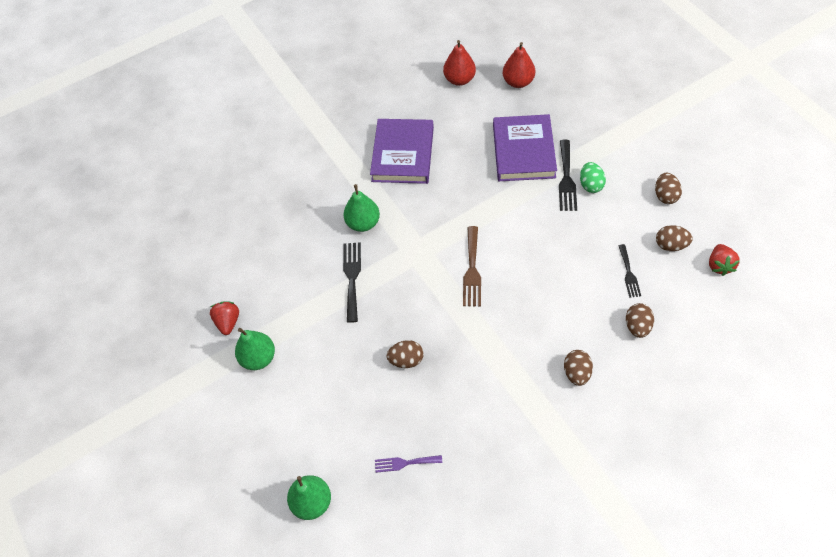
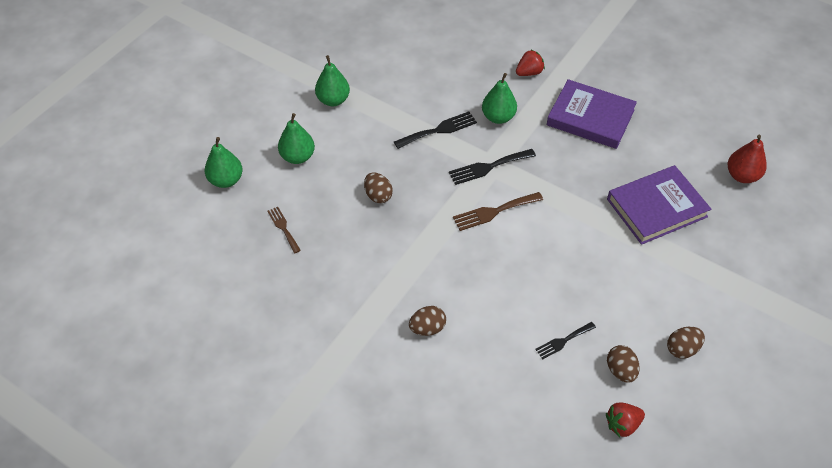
camera: 60 degrees right, 5 degrees down
(228, 322) = (355, 69): red strawberry -> red strawberry (529, 73)
(318, 418) = (298, 157): none -> green pear
(403, 154) = (590, 118): purple book -> purple book turned 45 degrees clockwise
(404, 463) = (283, 228): purple fork -> brown fork
(459, 79) = (709, 128): red pear -> none
(566, 179) = (646, 254): black fork -> black fork (488, 167)
(590, 185) = (652, 277): green egg -> none
(637, 326) = (505, 365): brown egg -> none

